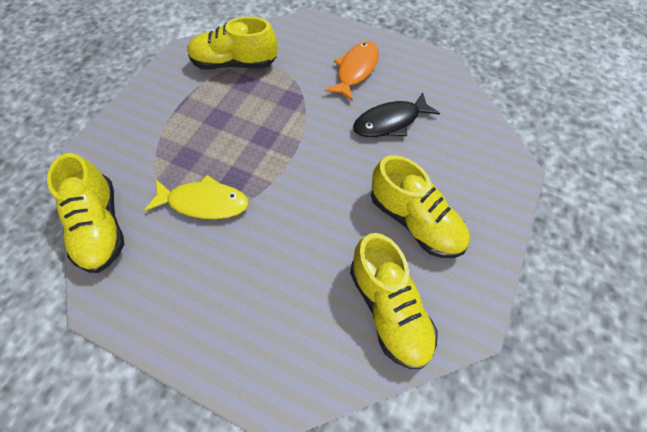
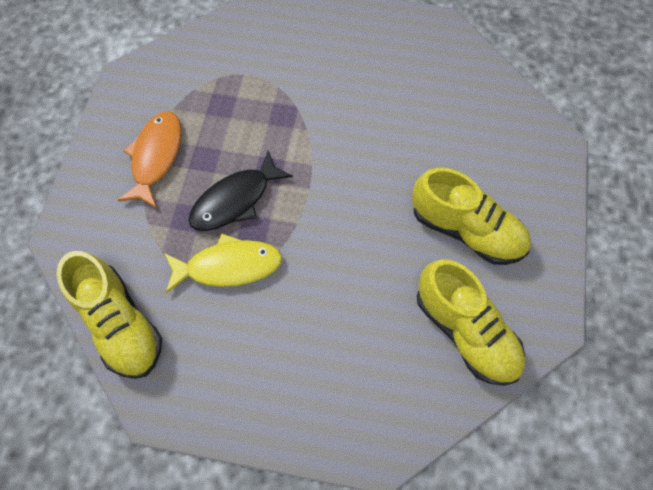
camera: 15 degrees left, 5 degrees up
(234, 64) = (198, 82): yellow shoe -> none
(355, 70) = (347, 59): orange fish -> orange fish (156, 157)
(390, 122) = (407, 118): black fish -> black fish (235, 200)

